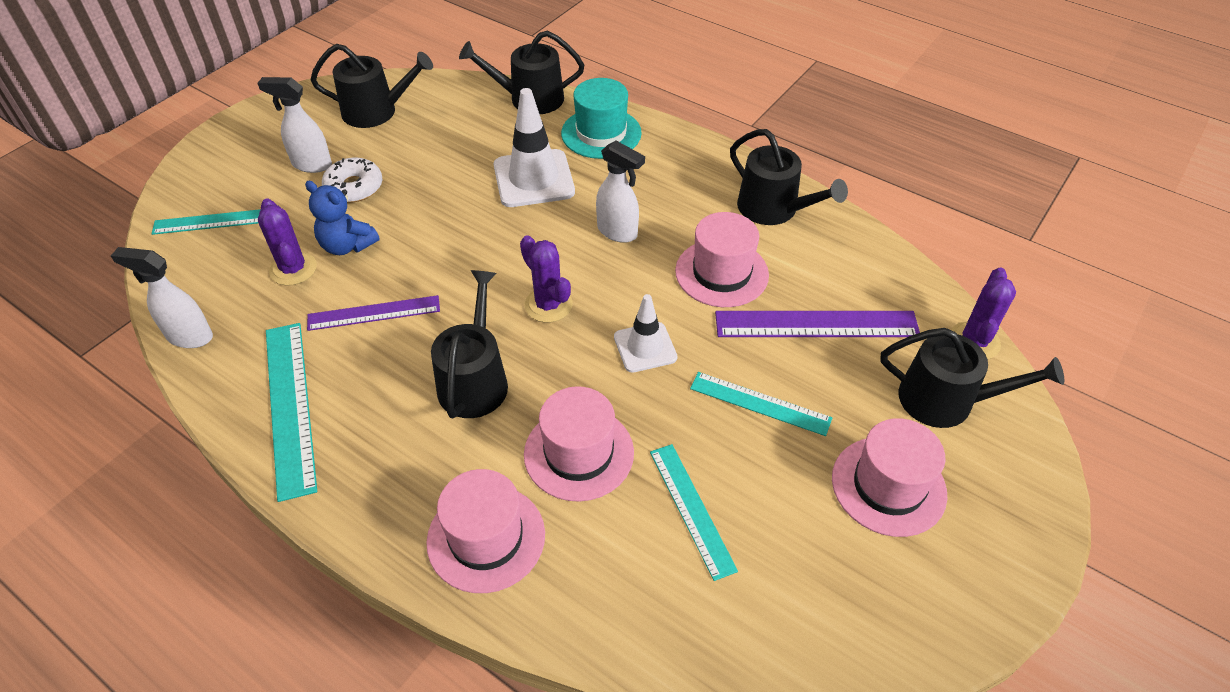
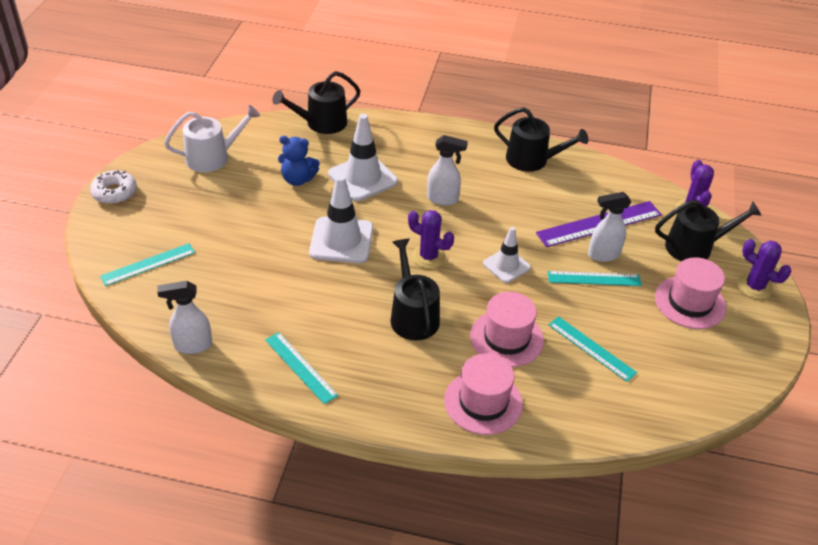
camera: 25 degrees left, 5 degrees down
(290, 406) = (300, 367): turquoise ruler -> turquoise ruler, size x0.66
(293, 269) = (234, 281): purple cactus -> purple cactus (754, 287)
(311, 164) = (192, 207): white spray bottle -> white spray bottle (603, 255)
(347, 245) = (262, 255): blue teddy bear -> blue teddy bear (298, 179)
(354, 187) = (237, 215): white donut -> white donut (114, 193)
(374, 313) = (314, 294): purple ruler -> none
(376, 111) = (213, 157): black watering can -> white watering can
(453, 253) = (341, 240): none -> white traffic cone
(601, 133) = (388, 136): turquoise hat -> none
(721, 273) = (524, 208): pink hat -> none

